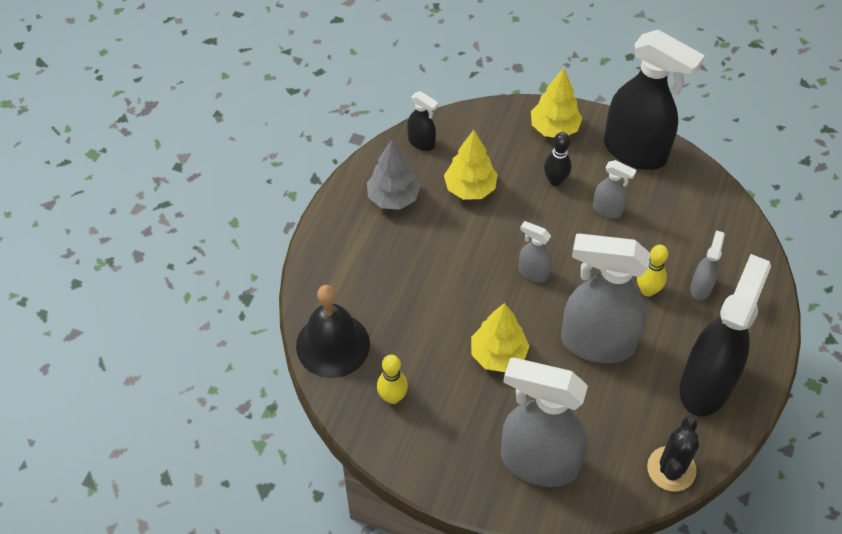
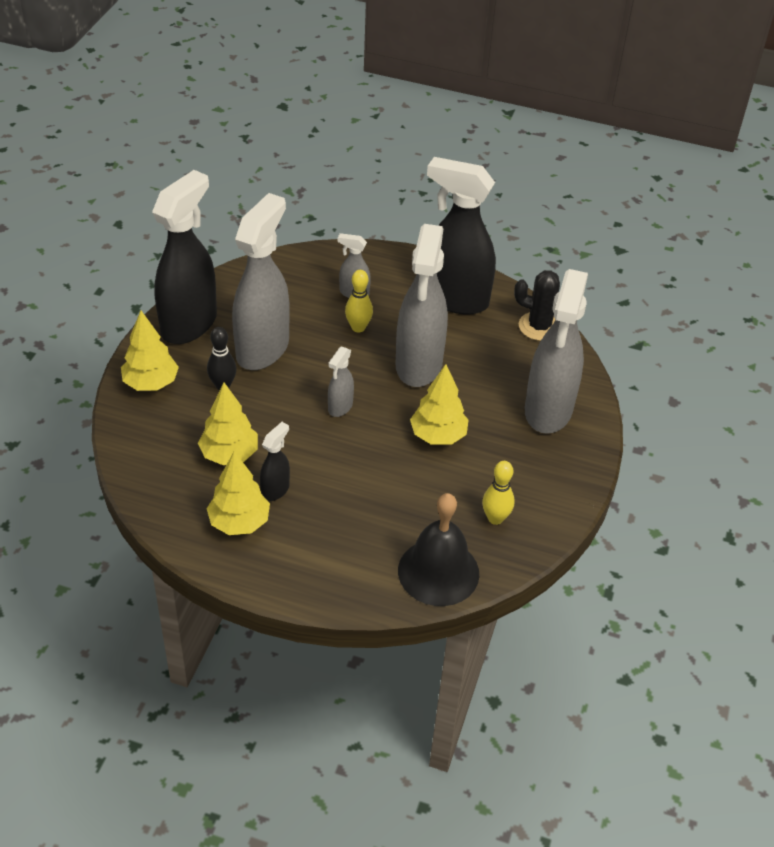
camera: 95 degrees left, 10 degrees down
(393, 198) = (239, 522): grey tree -> yellow tree
(421, 143) = (159, 497): black spray bottle -> black spray bottle (275, 490)
(607, 210) = (263, 349): grey spray bottle -> grey spray bottle, size x2.23

